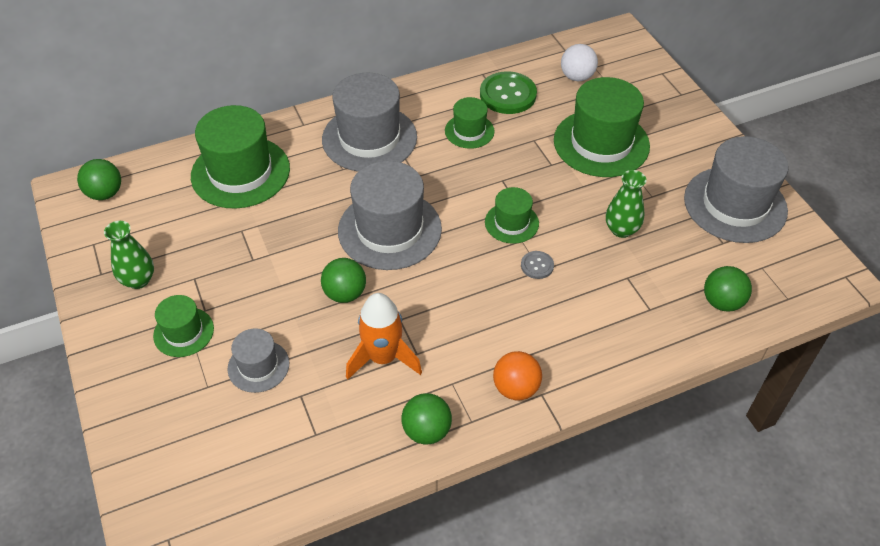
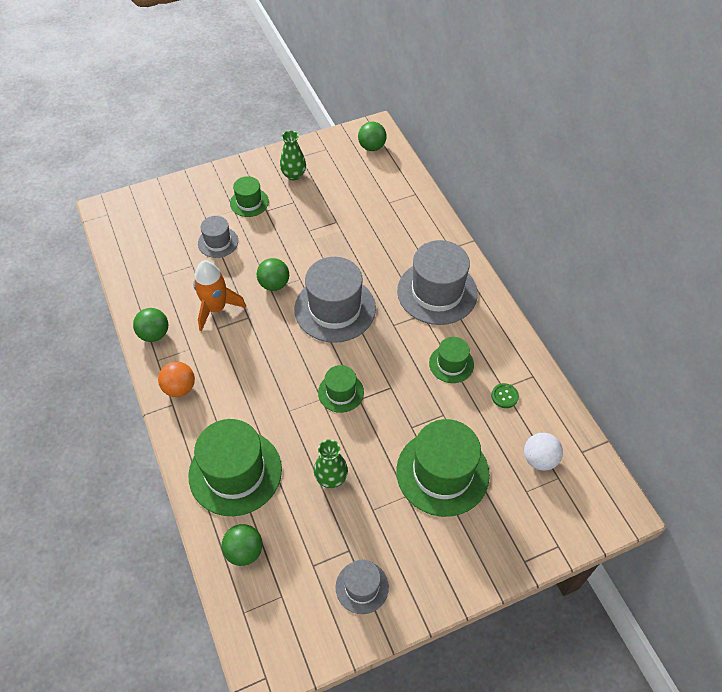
camera: 90 degrees right, 5 degrees up
(240, 172) = (394, 215): green hat -> green hat (235, 472)
(508, 94) = (504, 396): green button -> green button, size x0.50
(537, 265) = (293, 408): grey button -> none
(735, 204) = (362, 587): grey hat -> grey hat, size x0.53

